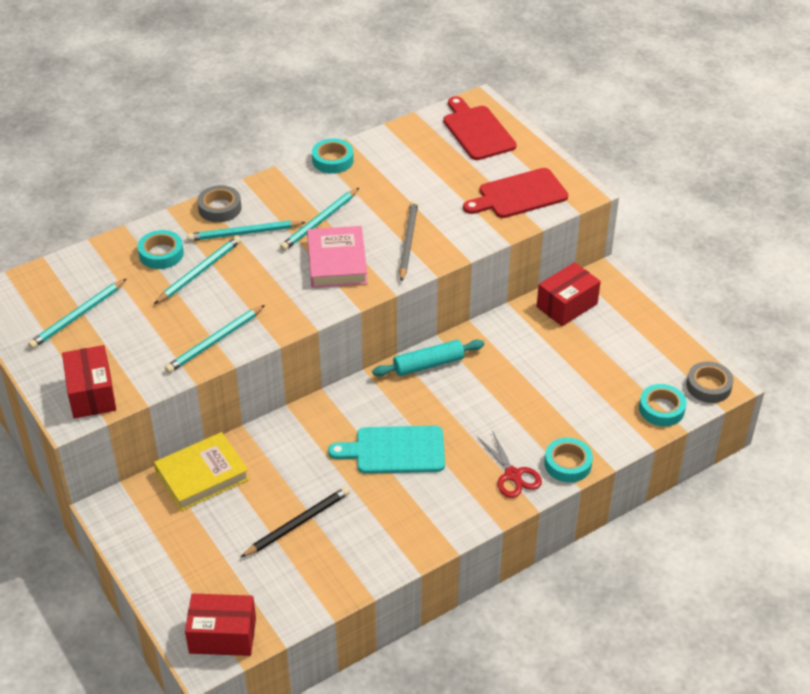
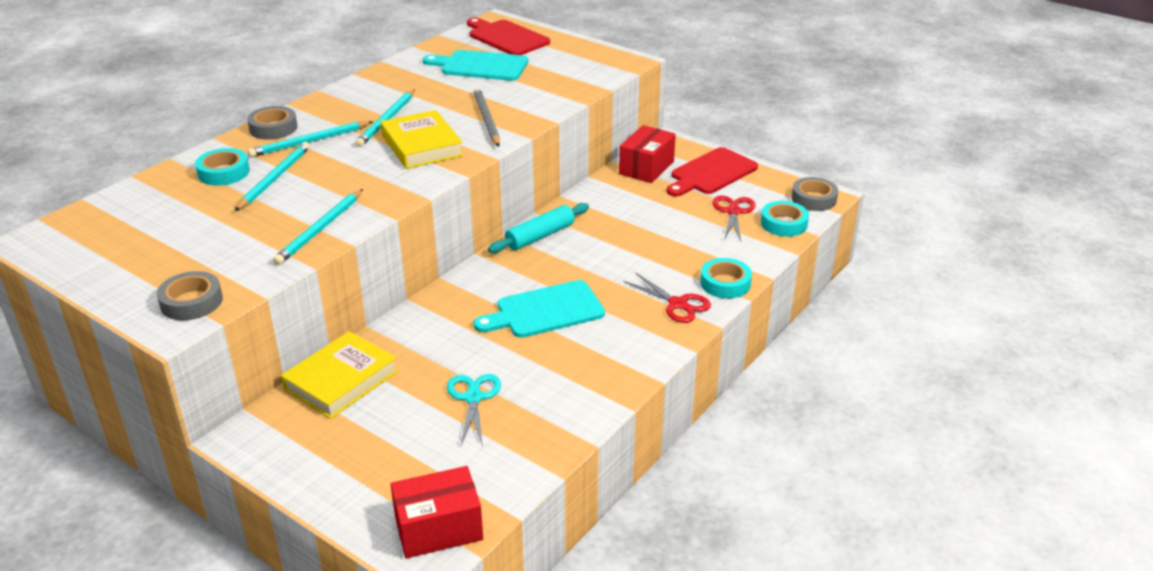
camera: 20 degrees left, 10 degrees down
(78, 316) = (145, 239): turquoise pencil -> none
(92, 394) = (191, 302): red box -> grey tape
(298, 523) = (473, 398): black pencil -> turquoise scissors
(332, 160) = (375, 77): turquoise tape -> none
(337, 262) = (421, 145): pink book -> yellow book
(434, 167) = (480, 66): none -> turquoise cutting board
(519, 195) = (574, 71): red cutting board -> red cutting board (711, 173)
(621, 382) = (733, 212): none -> red scissors

